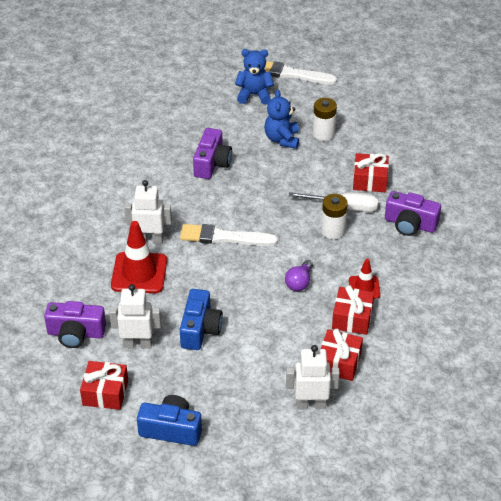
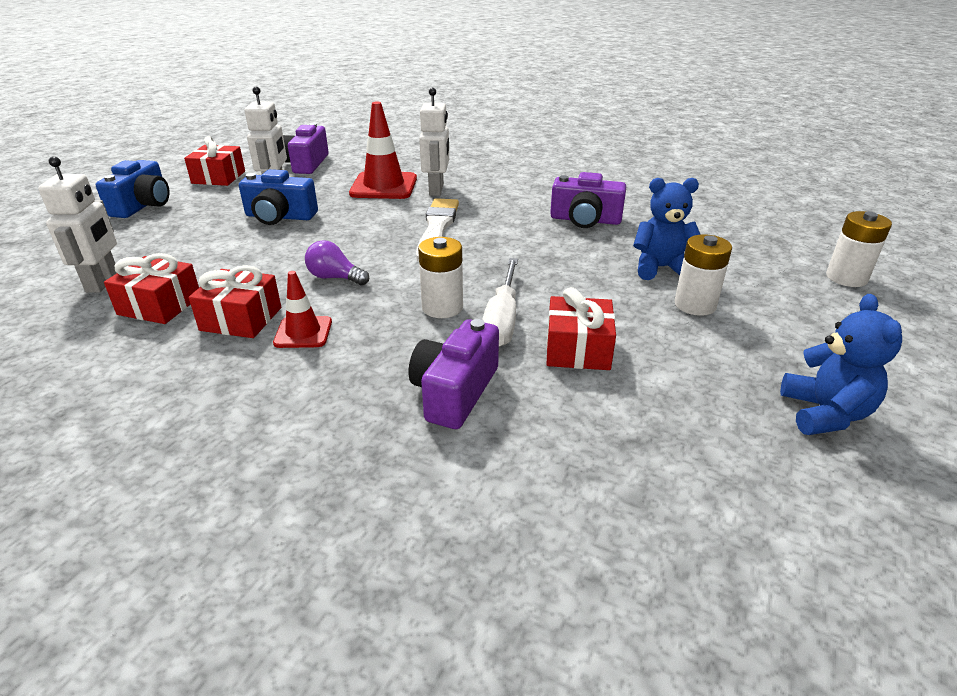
camera: 90 degrees right, 10 degrees down
(254, 95) = (761, 247): blue teddy bear -> blue teddy bear (825, 413)
(291, 74) = (846, 278): white brush -> white battery

